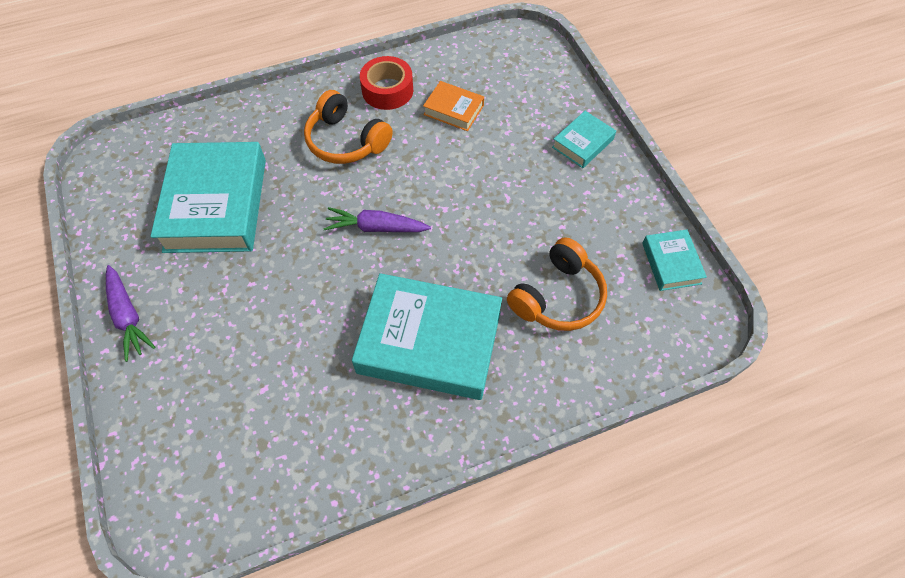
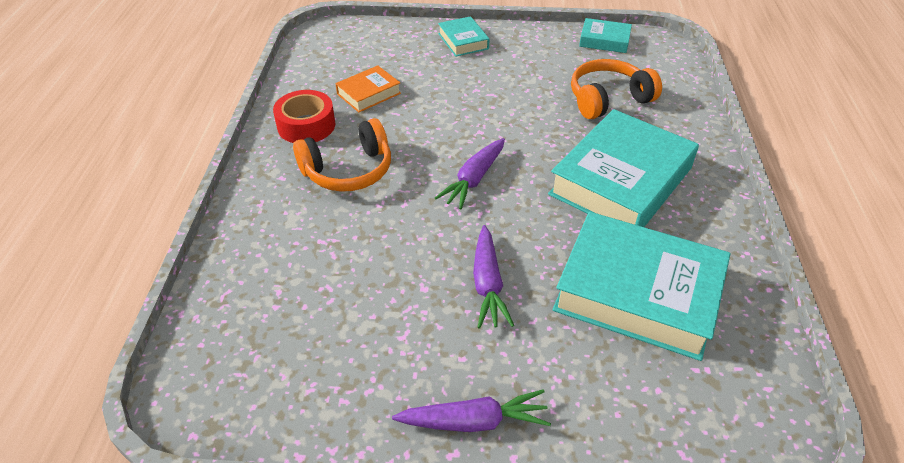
camera: 65 degrees left, 15 degrees down
(216, 205) = (358, 296): turquoise book -> turquoise book (638, 293)
(257, 280) = (488, 284): none -> purple carrot
(558, 297) = (608, 99): orange headphones -> orange headphones turned 90 degrees counterclockwise

